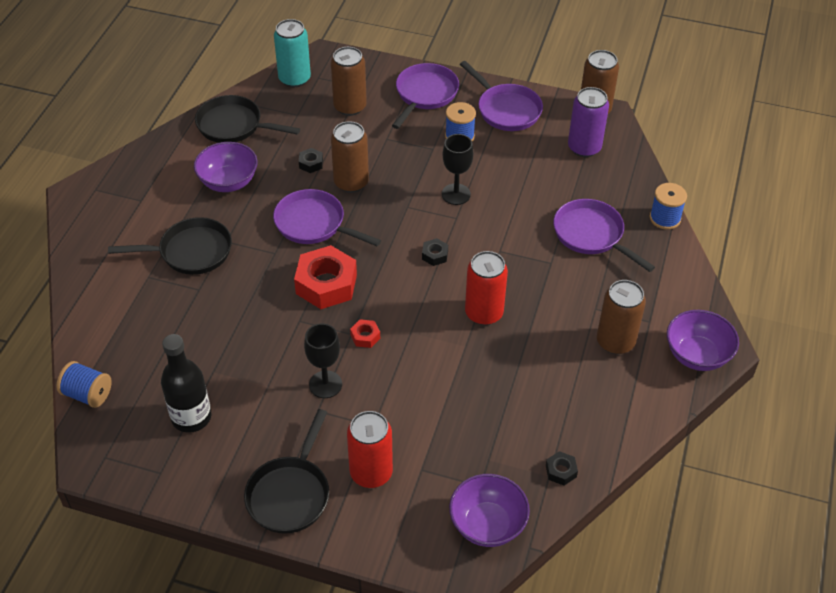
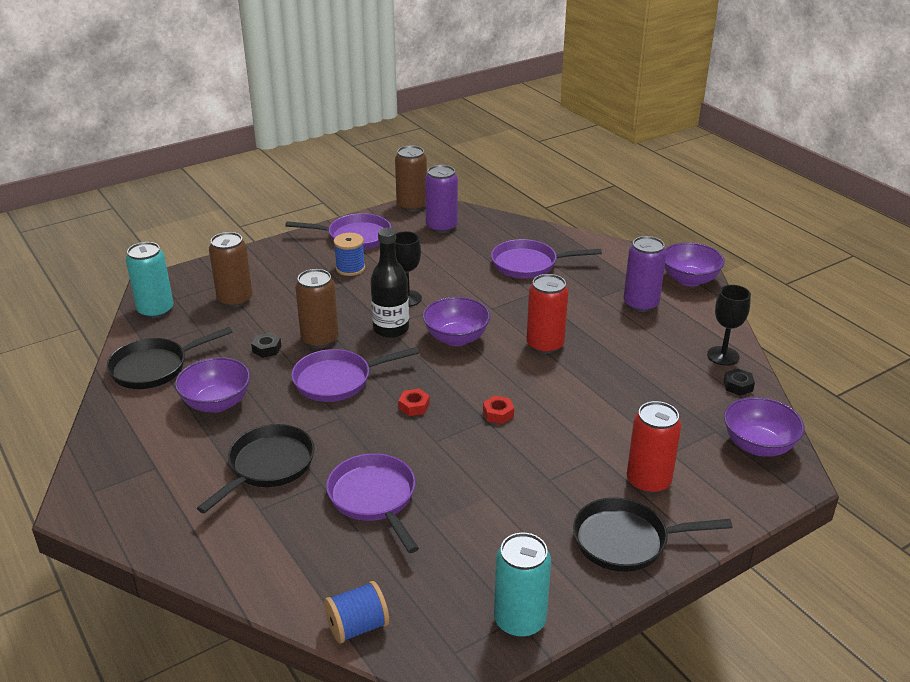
camera: 50 degrees left, 15 degrees down
(159, 475) = (520, 620): none -> turquoise can
(191, 417) = (471, 563): black bottle -> black bottle (391, 329)
(290, 494) = (626, 541): black pan -> black pan turned 120 degrees clockwise
(325, 384) = (525, 460): black goblet -> black goblet (723, 356)
(326, 284) = (414, 406): red nut -> red nut, size x0.45
(425, 94) = (281, 261): purple pan -> purple pan (374, 498)
(435, 255) = (456, 338): black nut -> purple bowl
(615, 342) = (640, 304): brown can -> purple can
(665, 218) = (551, 231): blue spool -> none

